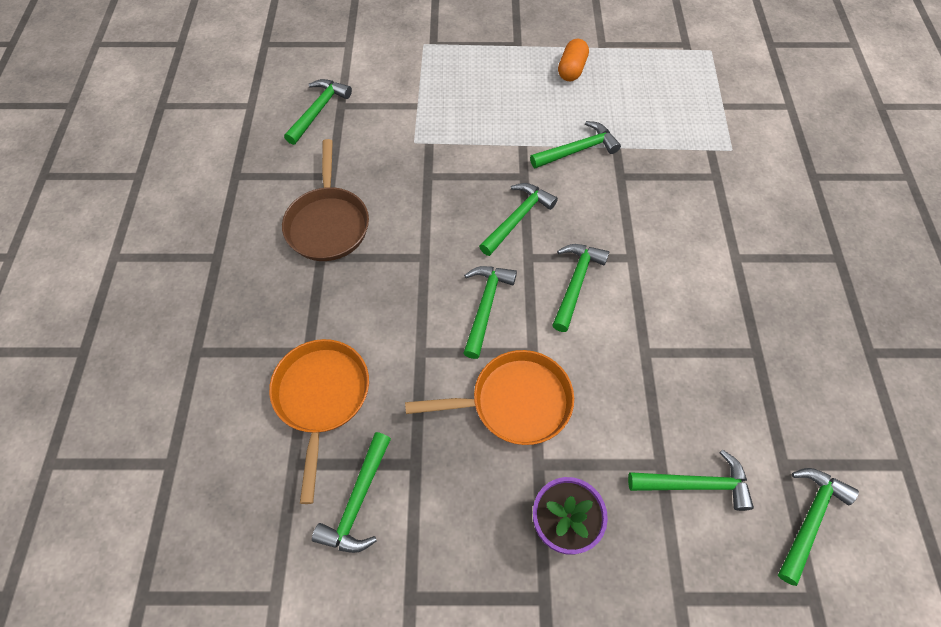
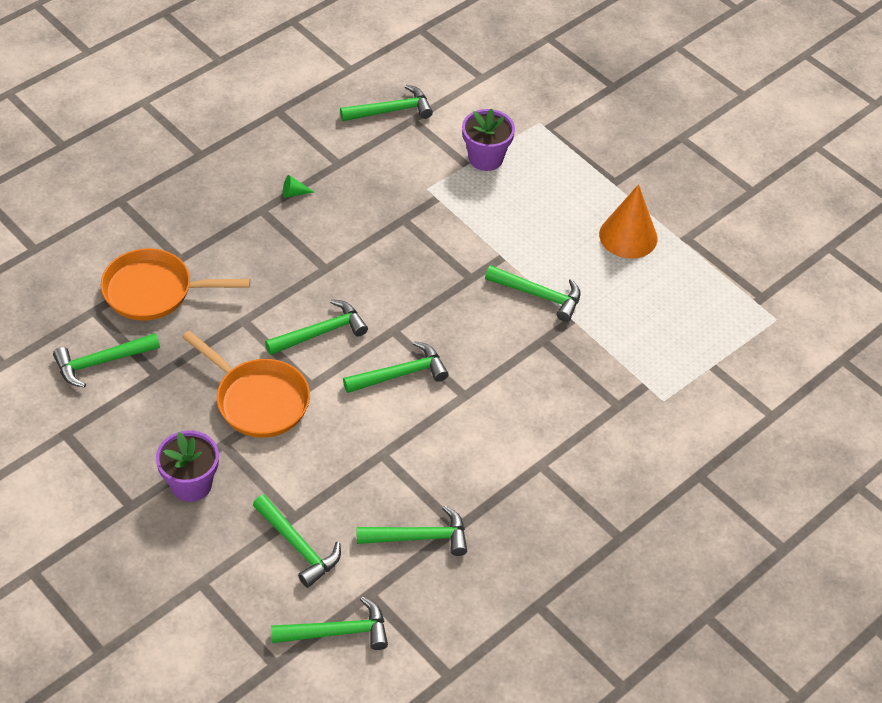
camera: 45 degrees right, 10 degrees down
(322, 397) = (154, 291): orange pan -> orange pan turned 135 degrees counterclockwise
(328, 224) = (294, 193): brown pan -> green cone
(423, 92) = (485, 158): none -> purple flower pot
(518, 218) = (424, 300): green hammer -> green hammer (419, 537)
(571, 69) = (628, 236): orange capsule -> orange cone

